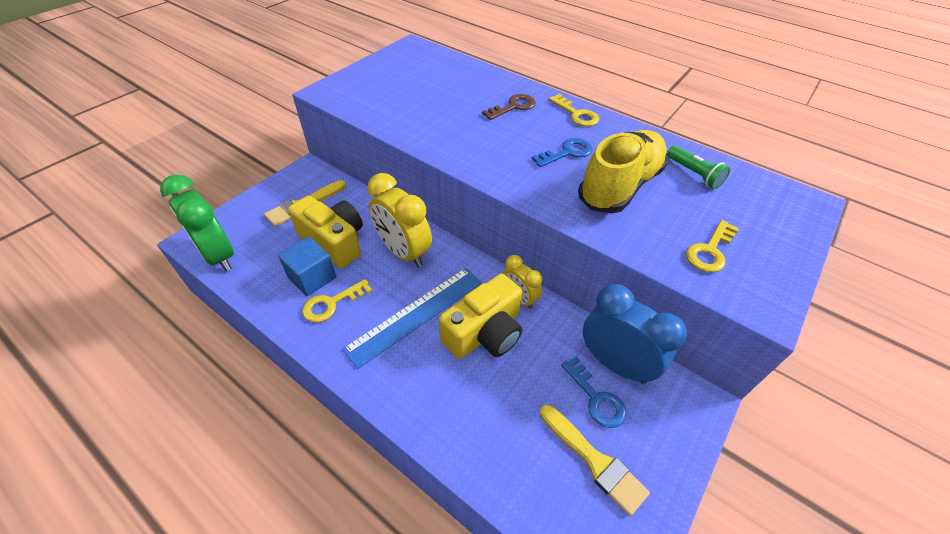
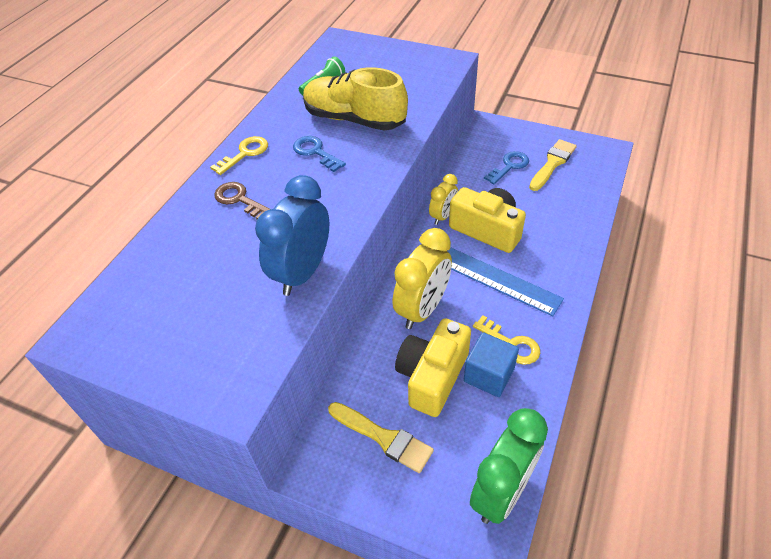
camera: 100 degrees left, 0 degrees up
(615, 363) = (477, 160): blue clock -> blue clock (302, 273)
(710, 251) = (411, 78): yellow key -> none

